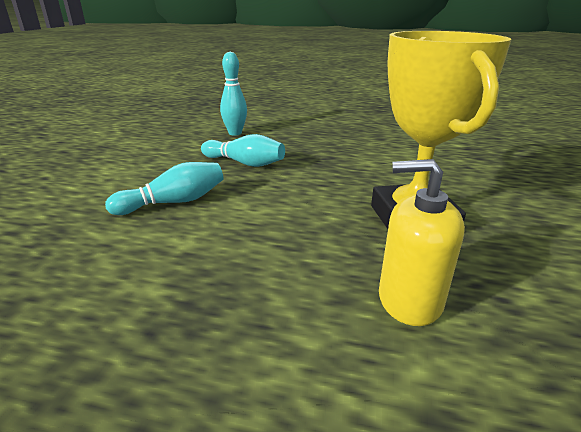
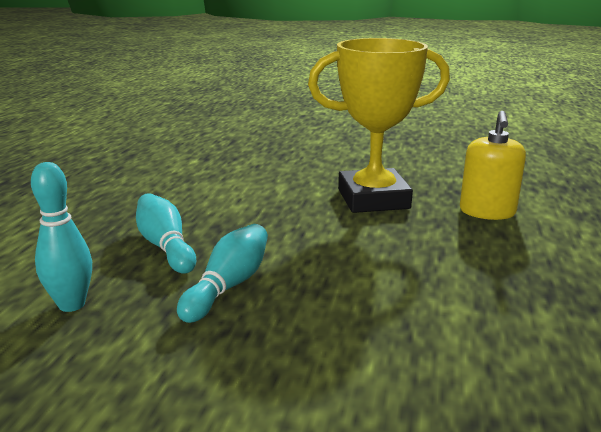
camera: 90 degrees left, 5 degrees down
(174, 202) = (366, 331): turquoise bowling pin -> turquoise bowling pin (165, 246)

